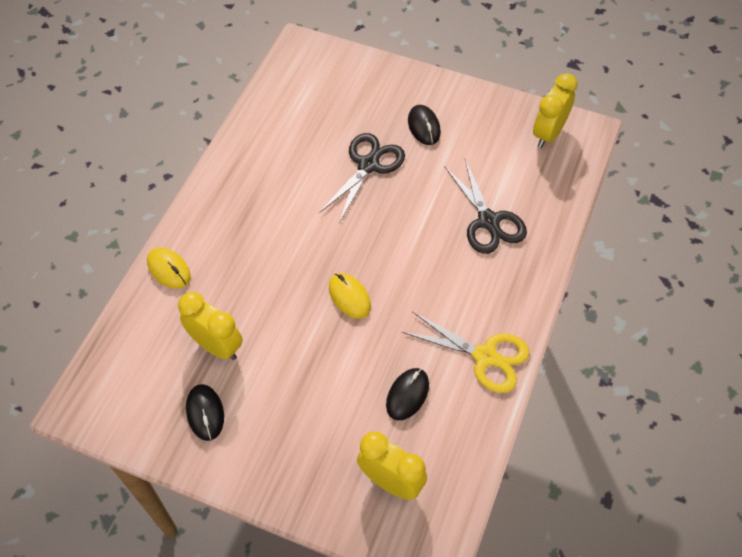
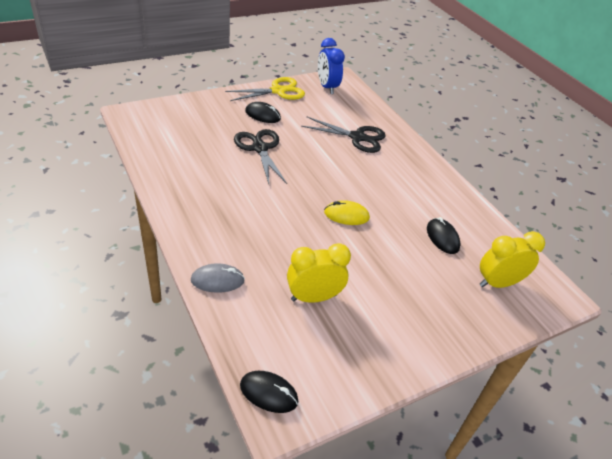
camera: 55 degrees left, 15 degrees down
(169, 269) = (217, 280): yellow mouse -> grey mouse
(205, 413) = (363, 338): black mouse -> black mouse (268, 393)
(485, 356) = (445, 194): yellow scissors -> yellow scissors (278, 91)
(548, 134) = (327, 87): yellow clock -> blue clock

